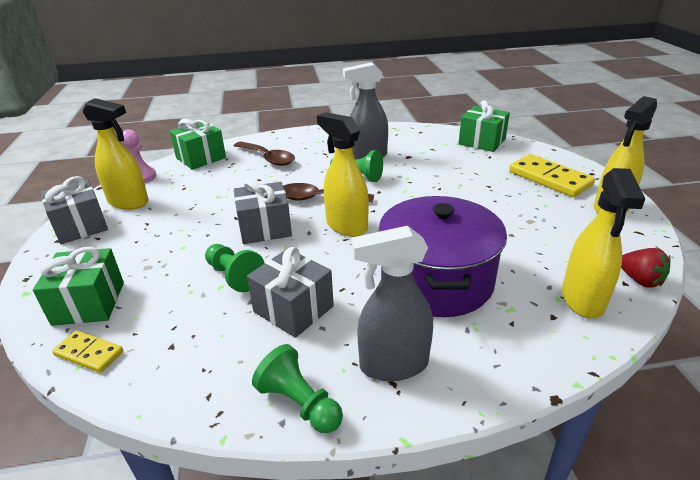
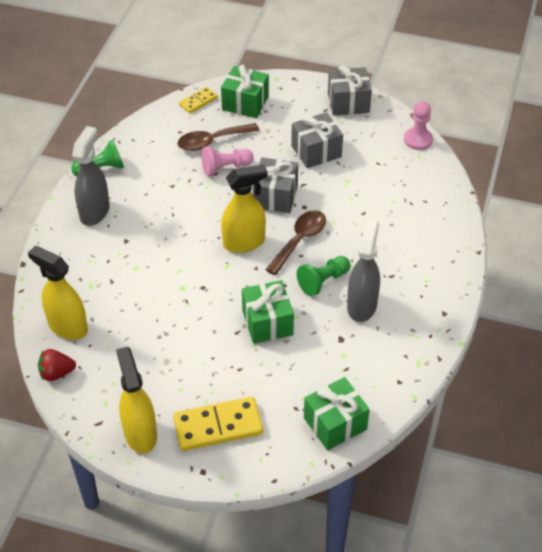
camera: 115 degrees right, 15 degrees up
(129, 202) = (372, 129): yellow spray bottle -> none
(201, 158) = (437, 183): green gift -> green gift (267, 322)
(234, 276) = (225, 168): green pawn -> pink pawn
(268, 158) = (405, 230): brown spoon -> brown spoon (212, 141)
(293, 309) = (171, 186): grey gift -> grey gift (316, 151)
(436, 280) = (143, 263): purple pot -> none

